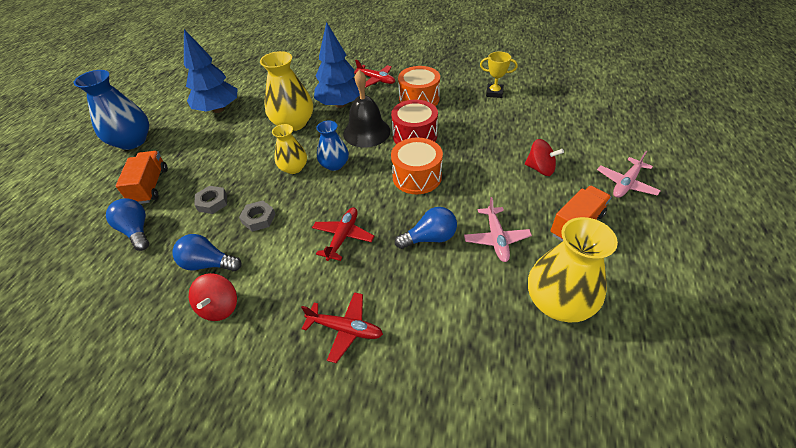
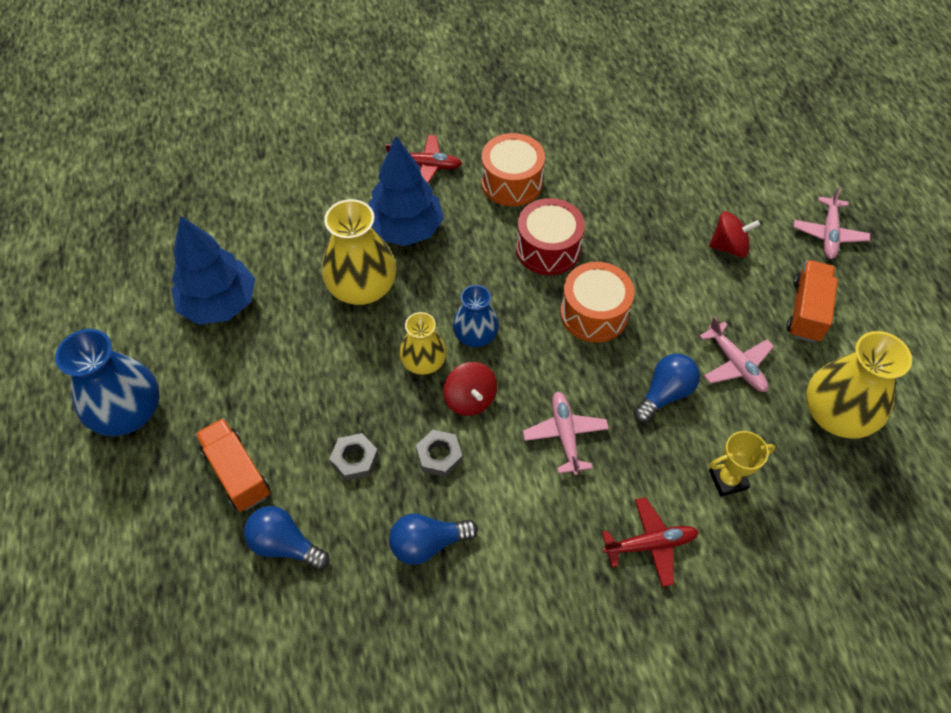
camera: 30 degrees left, 10 degrees up
(220, 307) = (490, 588): red spinning top -> red spinning top (470, 399)
(343, 237) = (565, 435): red plane -> pink plane
(366, 132) = (479, 266): black bell -> none
(494, 93) = (605, 139): yellow trophy -> yellow trophy (728, 480)

